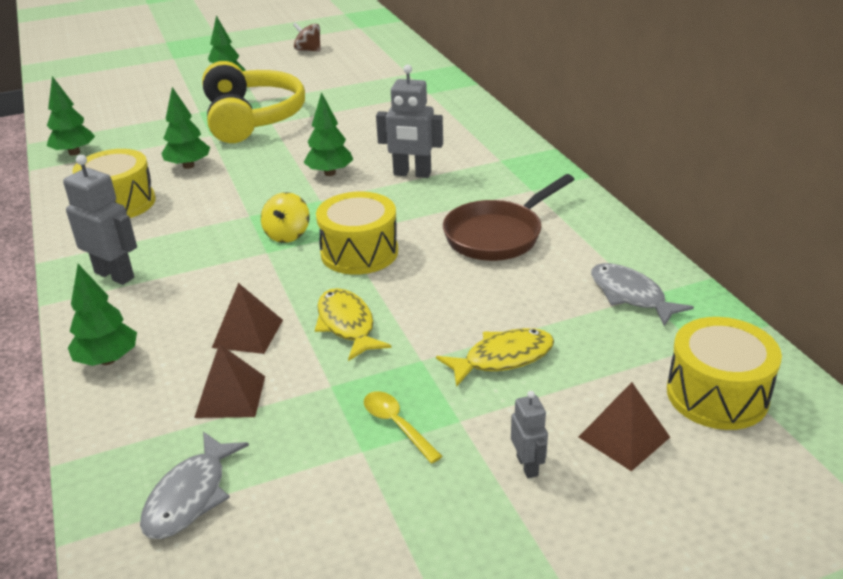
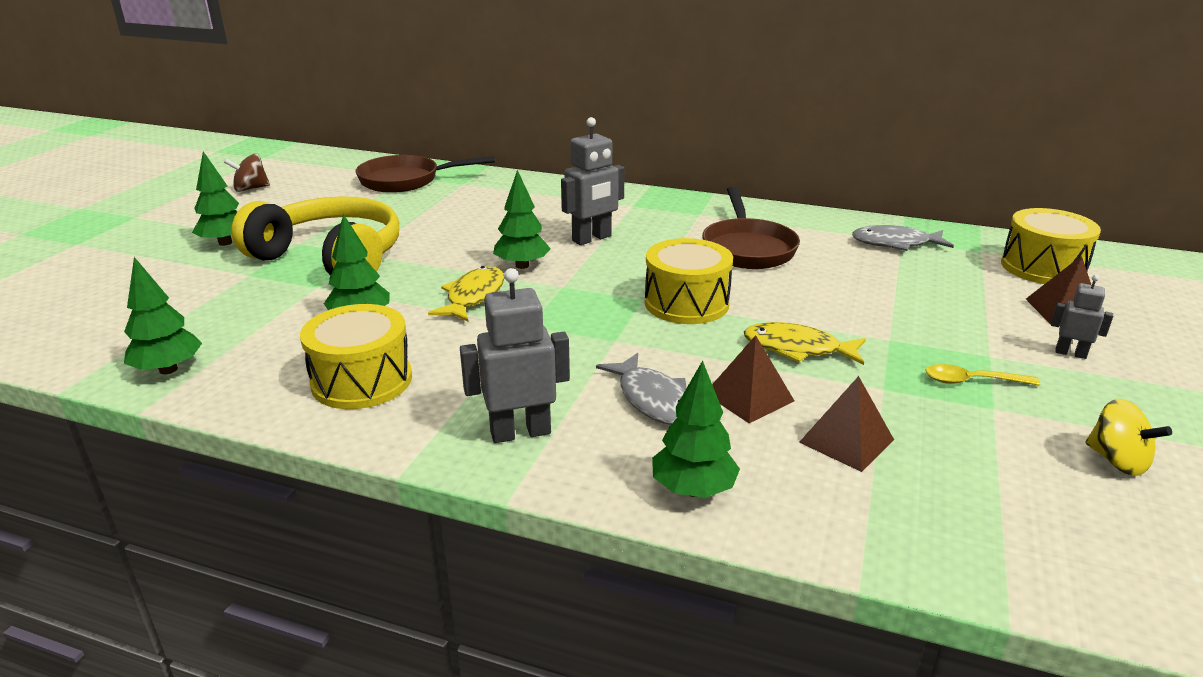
camera: 50 degrees left, 5 degrees down
(190, 496) = (990, 514): grey fish -> grey fish (653, 399)
(287, 234) = (600, 320): yellow spinning top -> yellow spinning top (1117, 461)
(400, 77) = (406, 180): none -> brown pan
(503, 358) = (924, 310): yellow fish -> yellow fish (473, 296)

